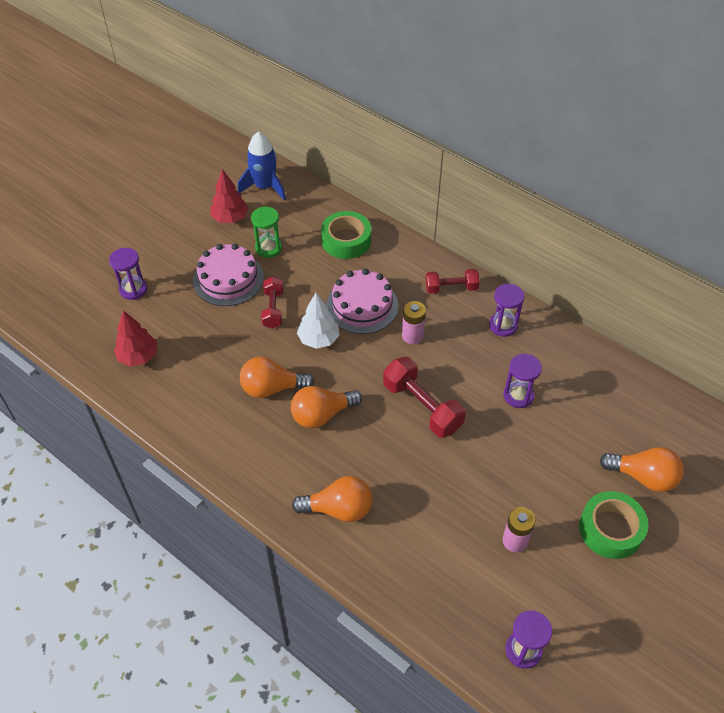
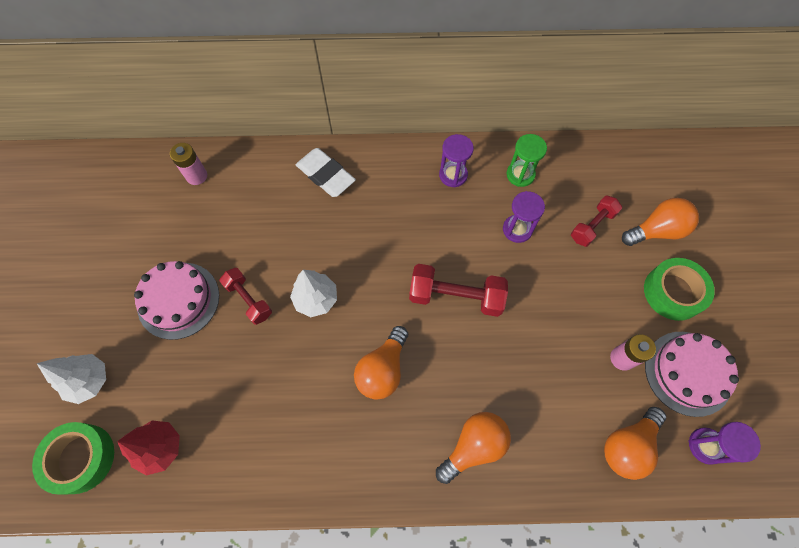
camera: 40 degrees left, 15 degrees up
(133, 289) = (89, 381): purple hourglass -> white tree
(230, 218) = (124, 236): red tree -> none
(265, 187) = (130, 181): blue rocket -> none
(268, 248) = (190, 241): green hourglass -> green hourglass (520, 174)
(272, 388) = (317, 379): orange light bulb -> orange light bulb (628, 446)
(346, 240) = (255, 185): green tape -> green tape (80, 458)
(362, 305) = (325, 238): pink cake -> pink cake (688, 373)
(403, 265) = (325, 175): none -> white eraser
(412, 336) = (391, 236): pink battery -> pink battery (196, 176)
(451, 288) = (384, 169): red dumbbell -> red dumbbell (592, 226)

